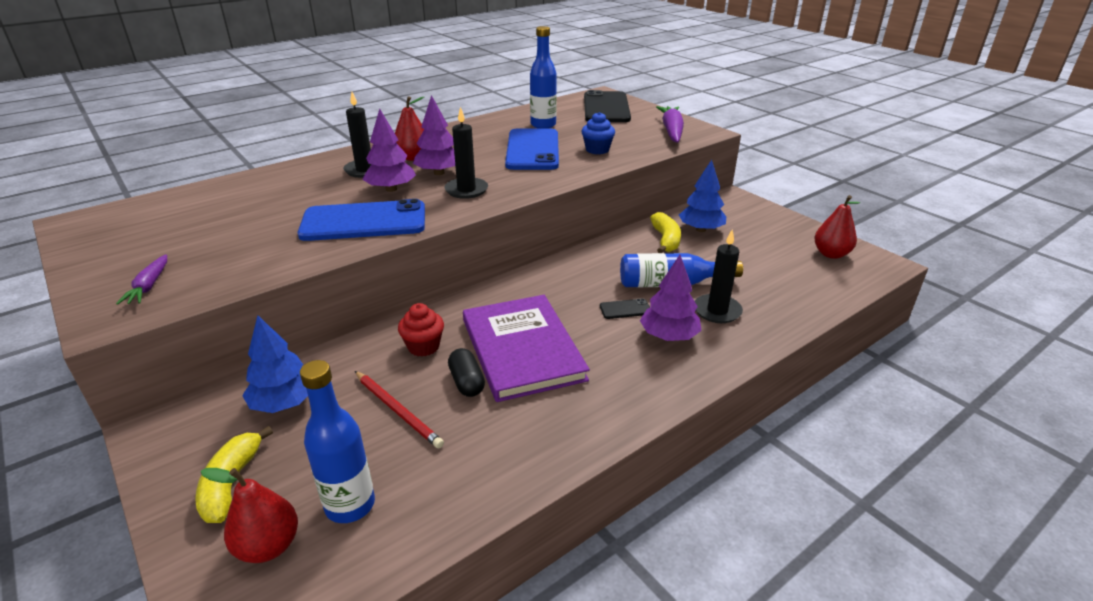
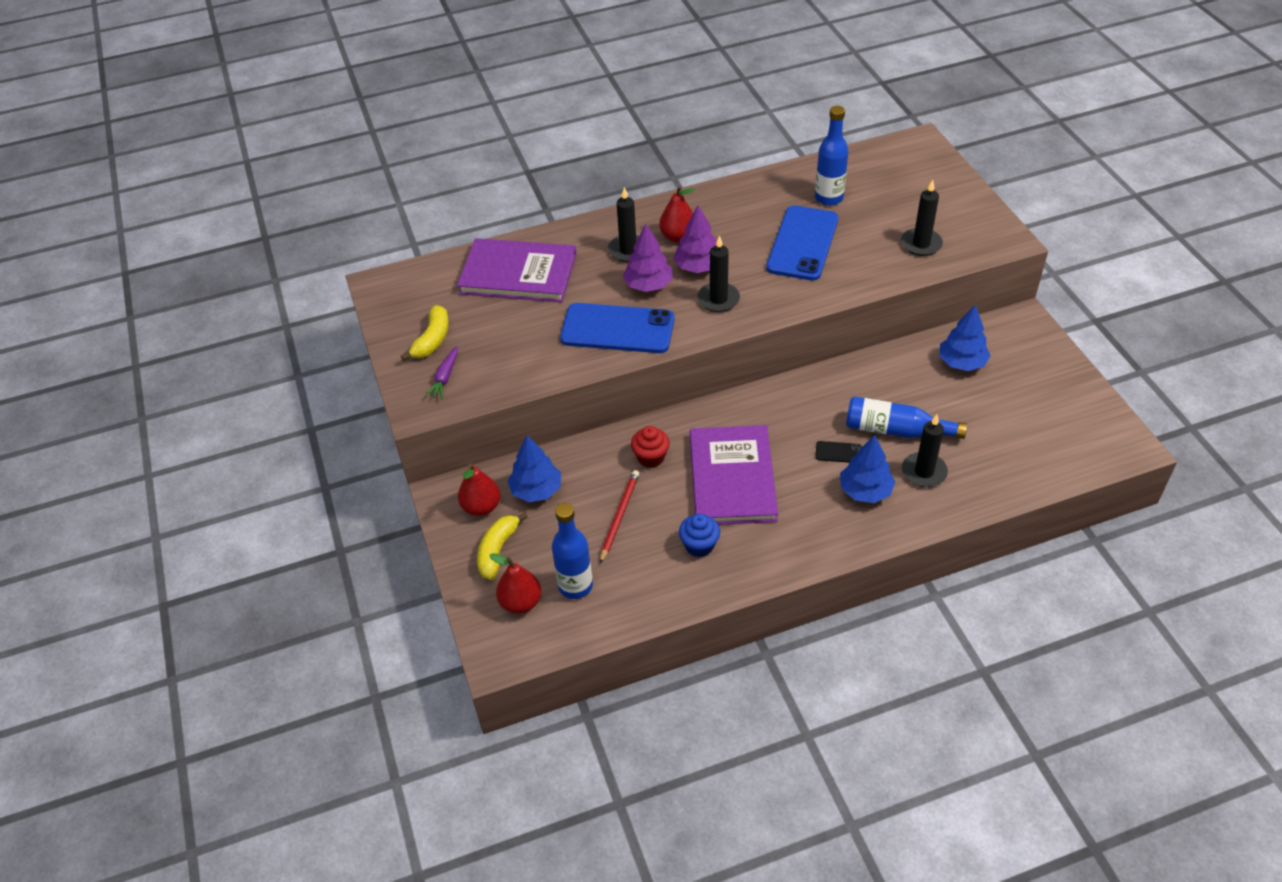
camera: 20 degrees right, 15 degrees up
(246, 197) = (518, 274): none -> purple book
(397, 410) = (619, 516): red pencil -> red pencil turned 135 degrees counterclockwise
(467, 382) = (678, 501): black capsule -> none
(597, 150) = (871, 254): blue cupcake -> blue cupcake (699, 545)
(606, 108) = (914, 173): black phone -> none
(636, 140) = (921, 244): none -> black candle
(665, 240) = (917, 371): yellow banana -> yellow banana (432, 340)
(669, 336) = (865, 491): purple tree -> blue tree
(671, 131) = (969, 232): purple carrot -> none
(831, 254) = (1082, 423): red pear -> red pear (481, 507)

